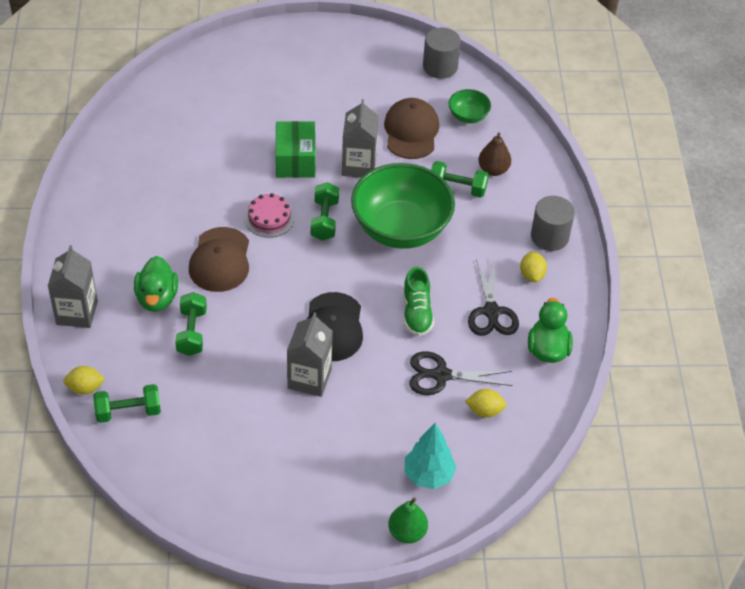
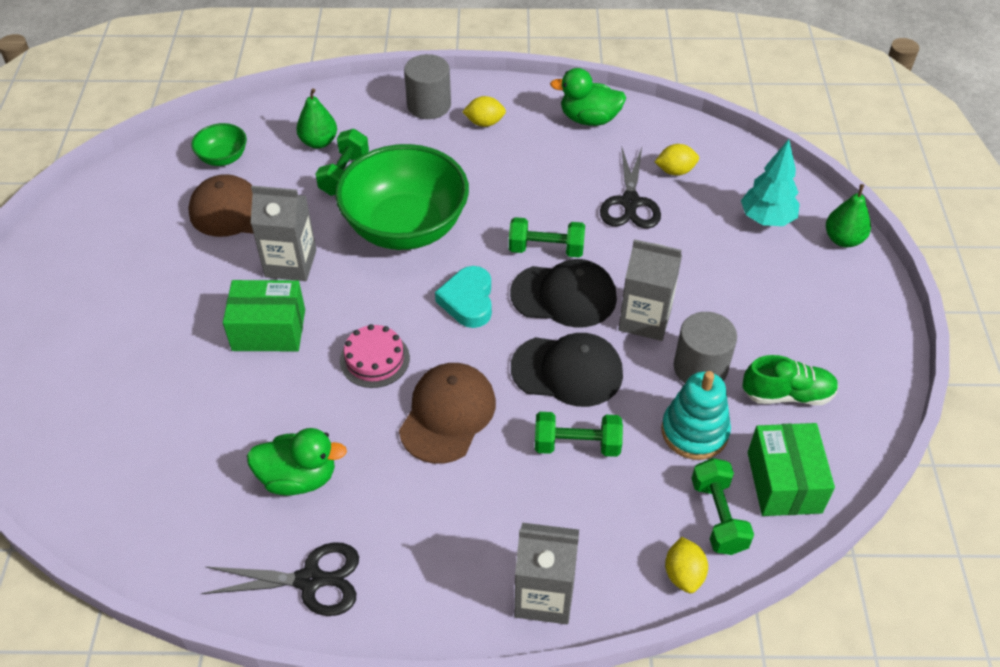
camera: 85 degrees left, 0 degrees up
(154, 455) = (784, 482): none -> green box
(157, 298) = (516, 489): green duck -> green duck (299, 478)
(201, 403) = (694, 432): none -> turquoise stacking toy
(220, 260) = (447, 415): brown cap -> brown cap turned 75 degrees counterclockwise
(258, 328) = (567, 371): none -> black cap
(324, 220) = (384, 300): green dumbbell -> green dumbbell (546, 249)
(325, 269) = (468, 301): none -> turquoise heart
(417, 313) = (540, 218): green shoe -> green shoe (787, 394)
(440, 67) = (125, 178): grey cylinder -> grey cylinder (700, 368)
(484, 411) = (675, 171): yellow lemon -> yellow lemon turned 75 degrees clockwise
(491, 311) = (537, 157): black scissors -> black scissors (310, 580)
(493, 170) = (319, 142): brown pear -> green pear

